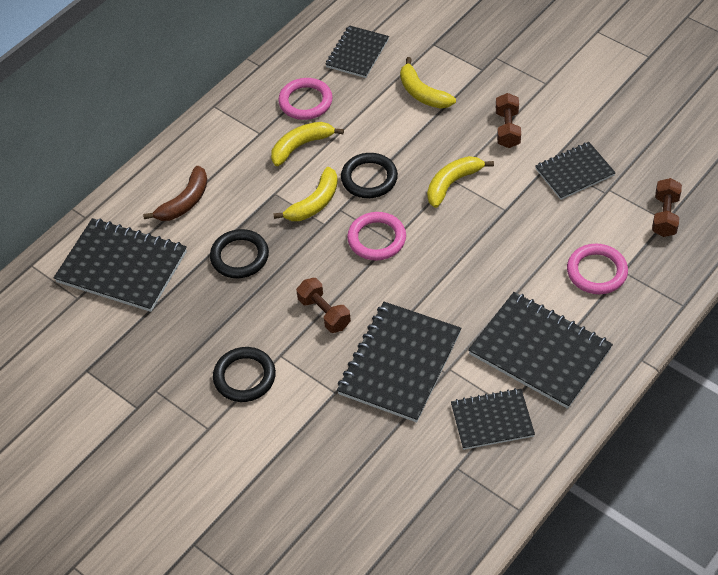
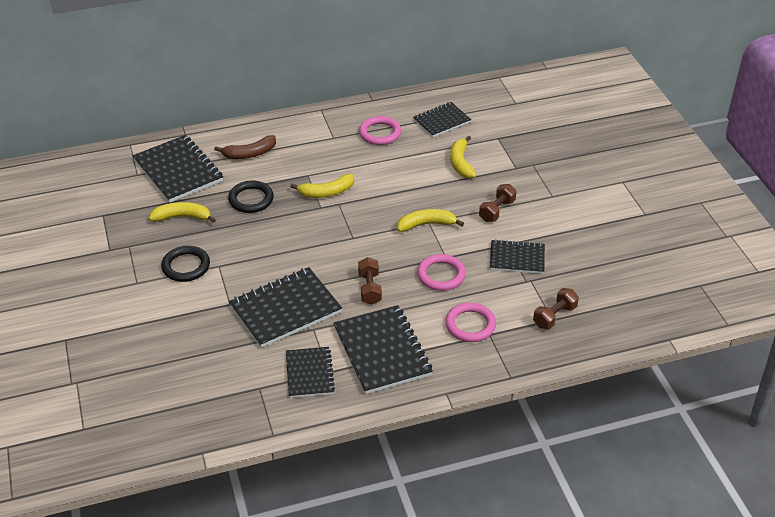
camera: 30 degrees right, 10 degrees down
(301, 146) = (351, 157): yellow banana -> yellow banana (182, 217)
(324, 313) = (269, 256): brown dumbbell -> brown dumbbell (369, 288)
(369, 178) = (375, 195): black ring -> none
(376, 239) = (344, 232): pink ring -> pink ring (441, 275)
(492, 420) = (309, 373): black notebook -> black notebook turned 60 degrees clockwise

